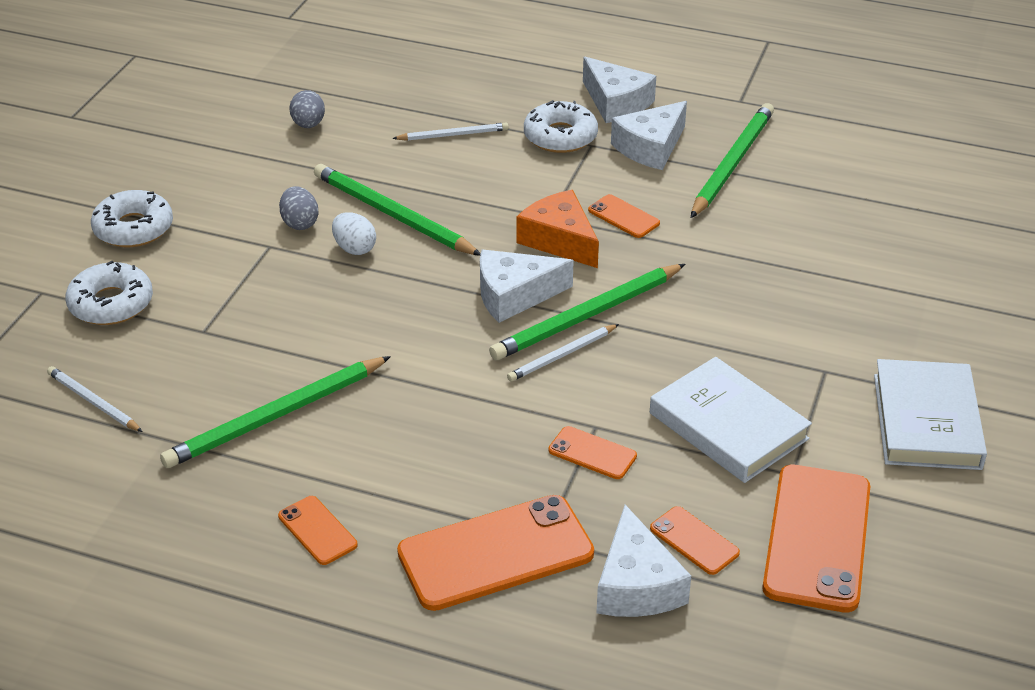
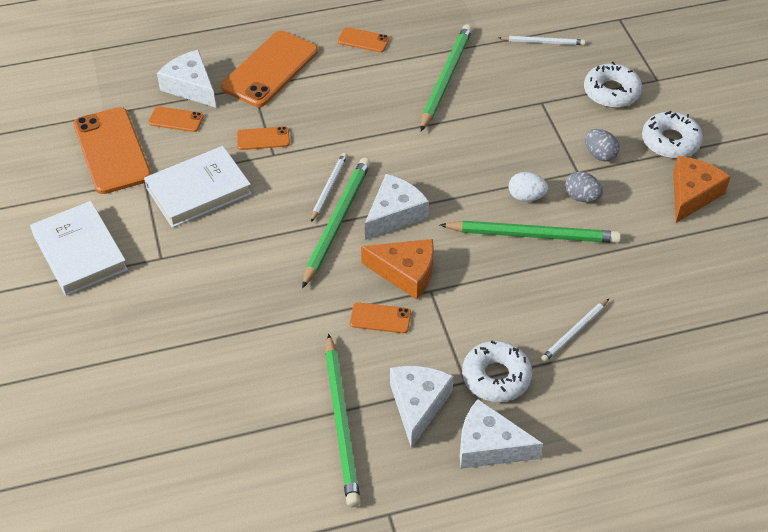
camera: 145 degrees right, 10 degrees up
(191, 178) = (692, 194): none -> orange cheese
(308, 125) = (683, 283): grey egg -> grey egg (599, 155)
(728, 426) = (198, 190): white book -> white book turned 45 degrees counterclockwise

